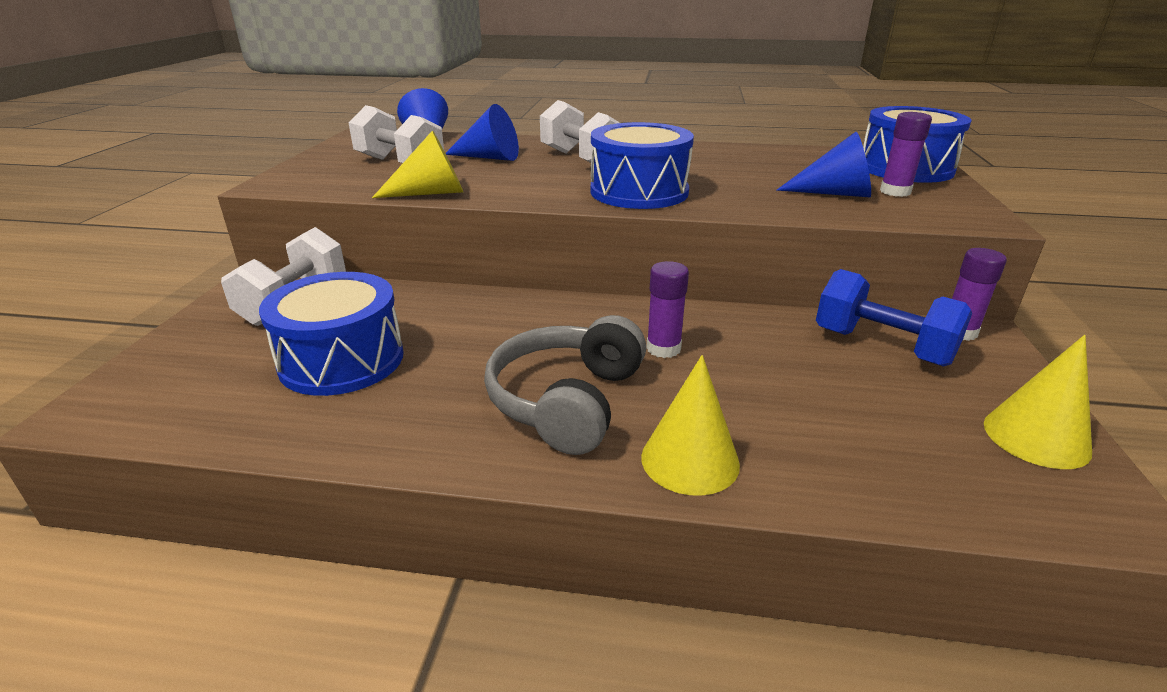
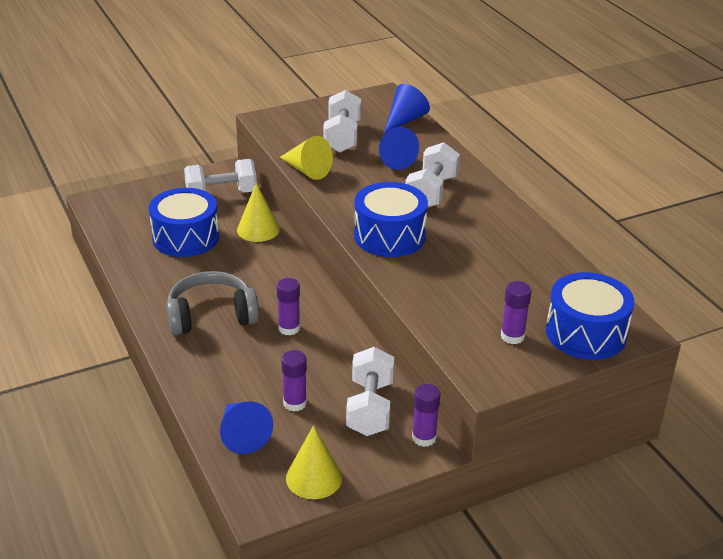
camera: 55 degrees right, 5 degrees up
(690, 460) = (196, 367): yellow cone -> yellow cone (258, 229)
(834, 193) = (476, 311): blue cone -> blue cone (242, 434)
(843, 397) = (295, 403): none -> purple glue stick
(882, 347) = (370, 408): blue dumbbell -> white dumbbell

